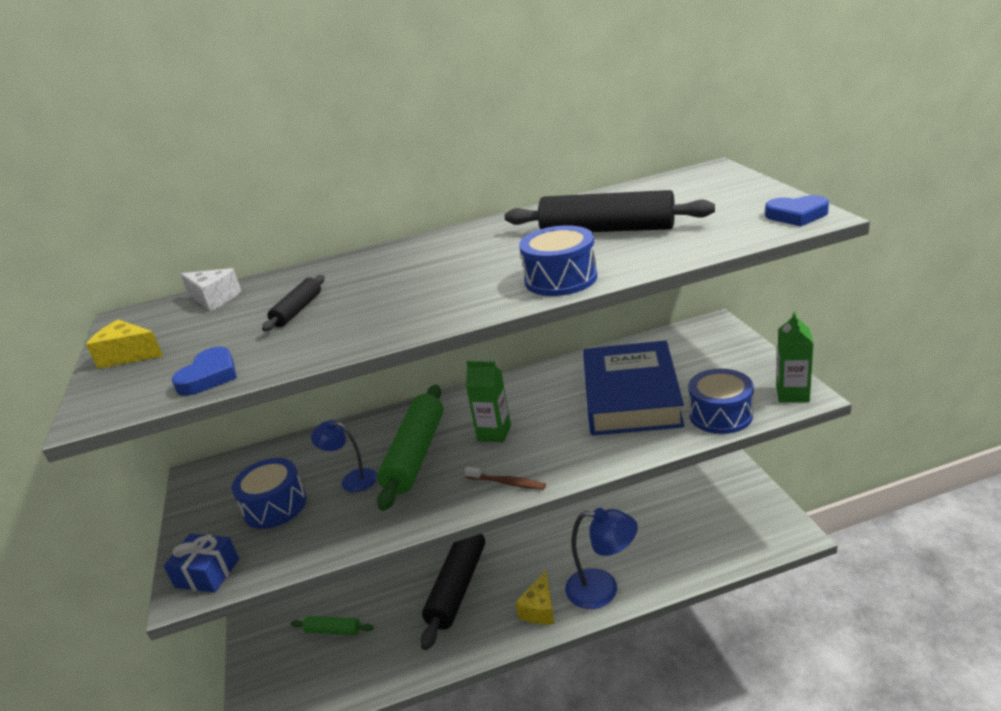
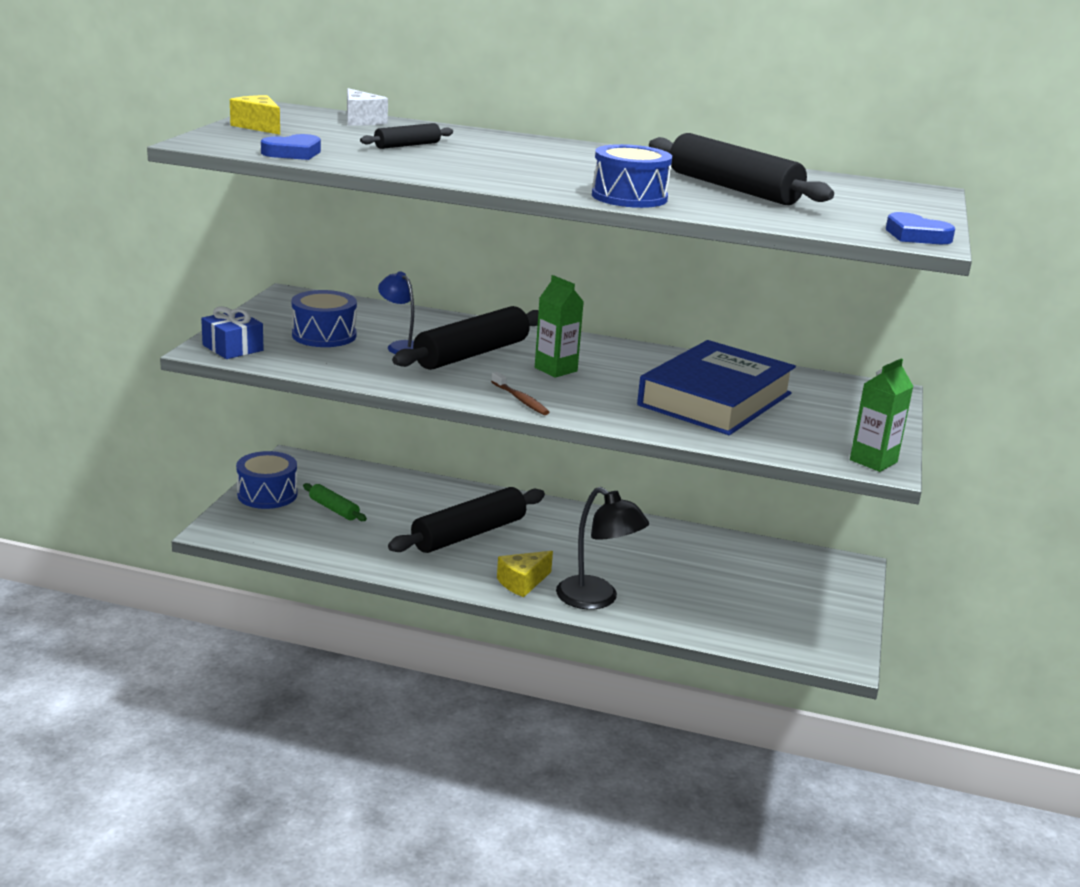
camera: 25 degrees right, 5 degrees down
(415, 454) = (472, 354): green rolling pin -> black rolling pin
(603, 589) = (596, 599): blue lamp -> black lamp
(720, 415) = (777, 443): blue drum -> blue drum (267, 494)

